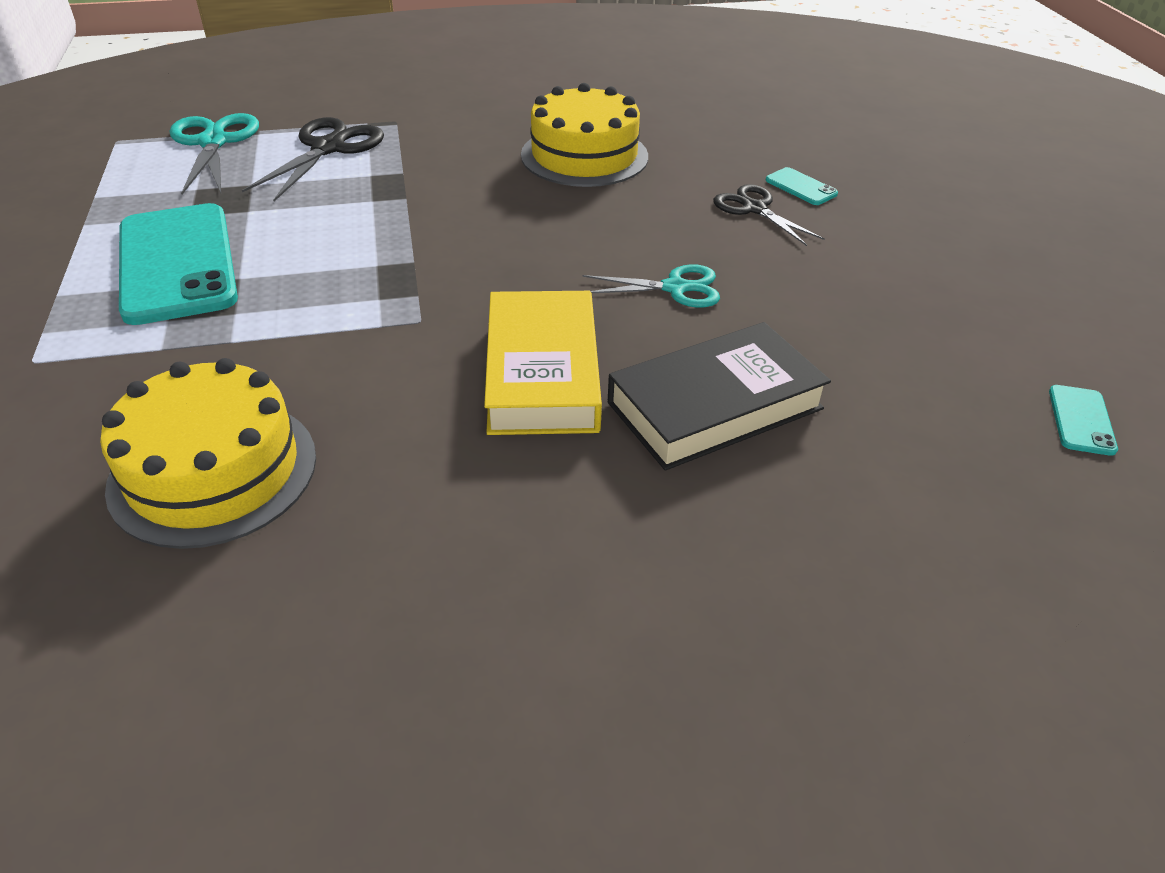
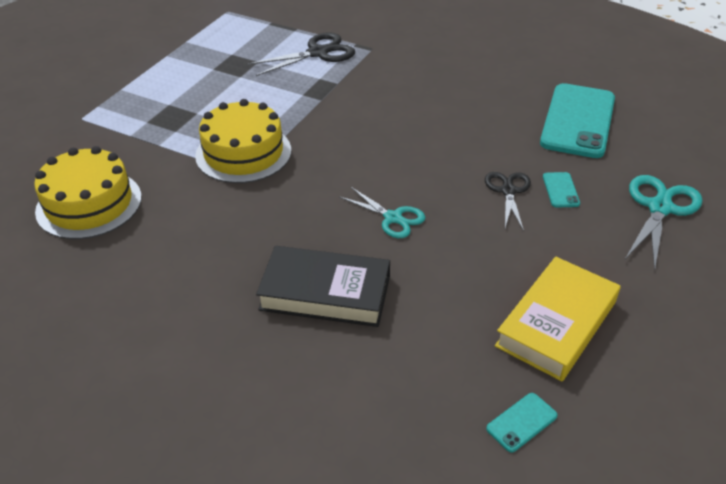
camera: 40 degrees right, 0 degrees up
(177, 263) = (181, 93): turquoise phone -> turquoise phone (578, 121)
(213, 142) = (268, 28): turquoise scissors -> turquoise scissors (659, 208)
(542, 372) = (267, 230): yellow book -> yellow book (556, 323)
(584, 156) = (450, 112): yellow cake -> yellow cake (243, 153)

